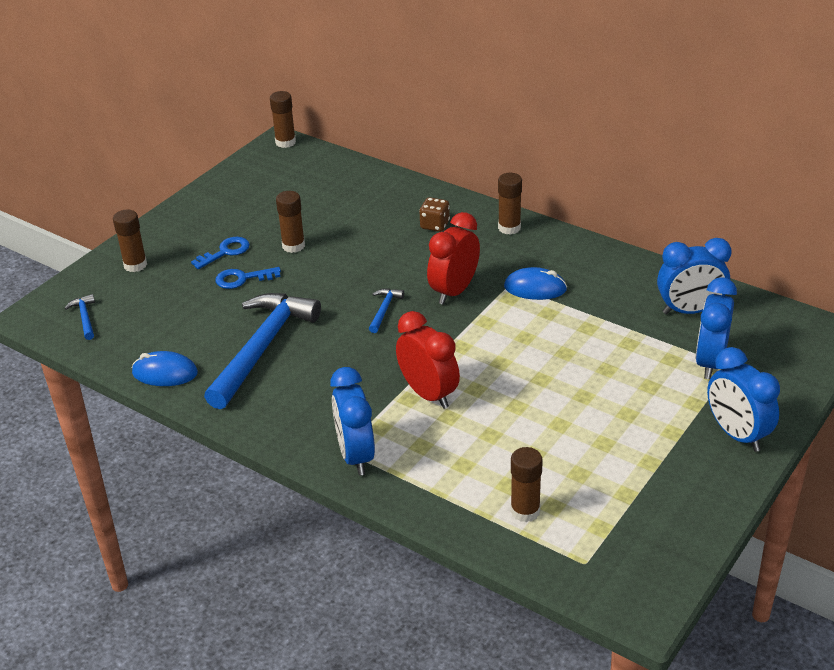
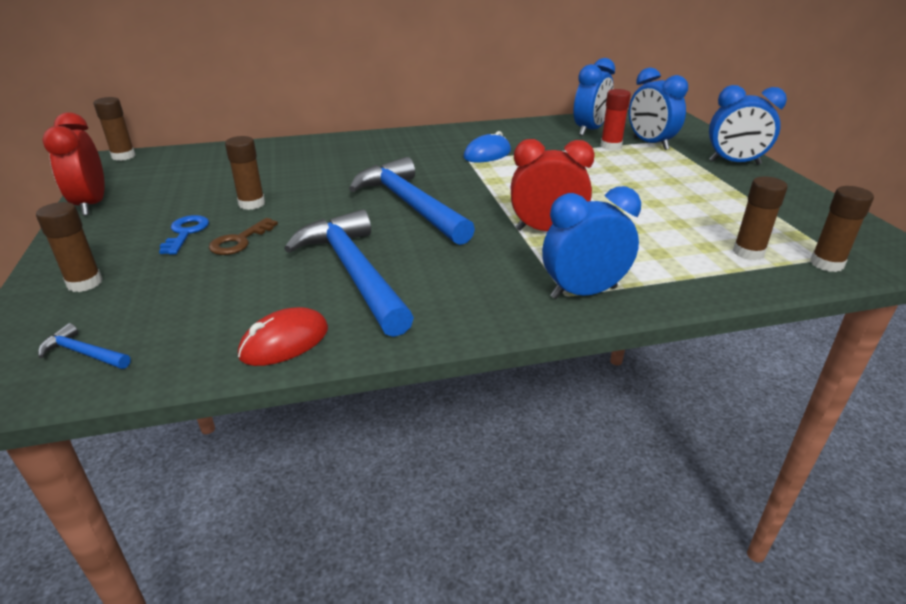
camera: 50 degrees left, 5 degrees down
(165, 373) = (284, 342): blue mouse -> red mouse
(242, 279) = (239, 241): blue key -> brown key
(355, 455) = (583, 292): blue clock -> blue clock turned 135 degrees clockwise
(384, 310) = (410, 205): blue hammer -> blue hammer, size x2.47
(435, 225) = (351, 153): brown dice -> none
(454, 291) = (439, 176): red clock -> red clock (91, 205)
(509, 228) = (407, 137): brown glue stick -> brown glue stick (826, 264)
(663, 343) = (611, 146): none -> red glue stick

